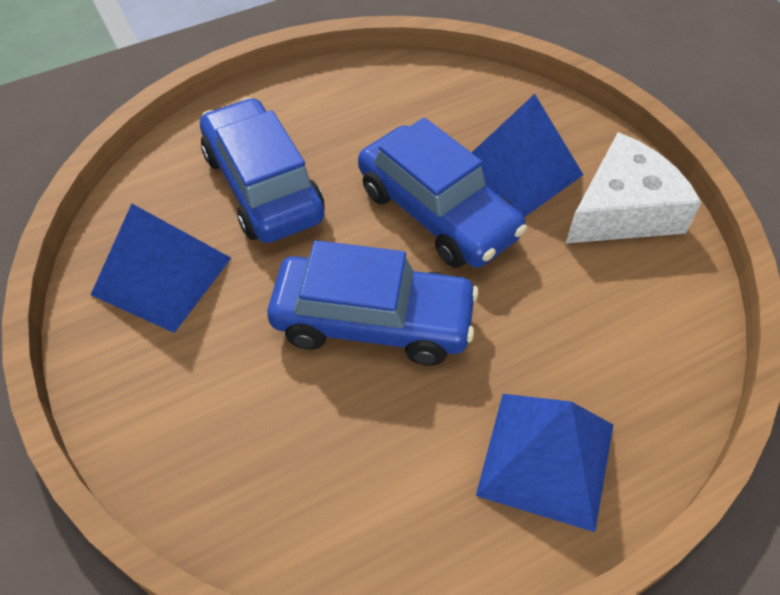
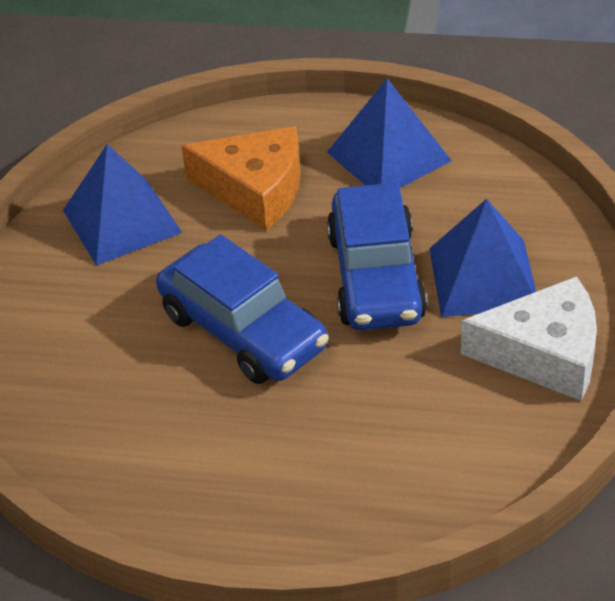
camera: 40 degrees right, 10 degrees down
(263, 186) = (255, 189): blue car -> orange cheese
(546, 459) = (276, 491): blue pyramid -> blue pyramid (388, 156)

